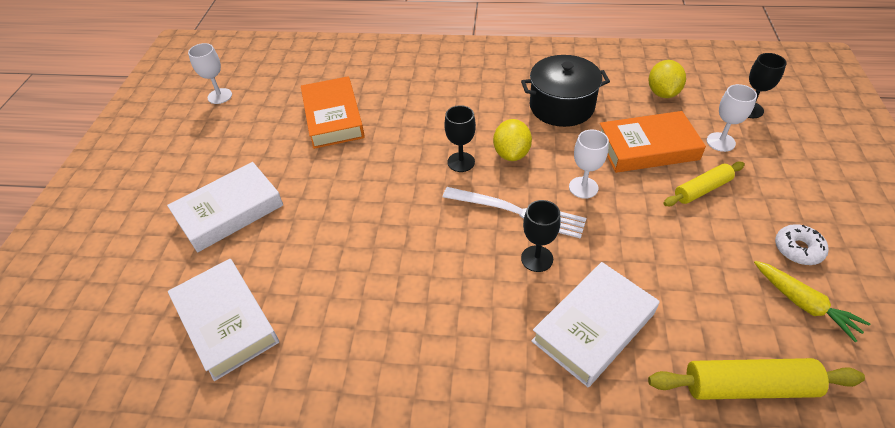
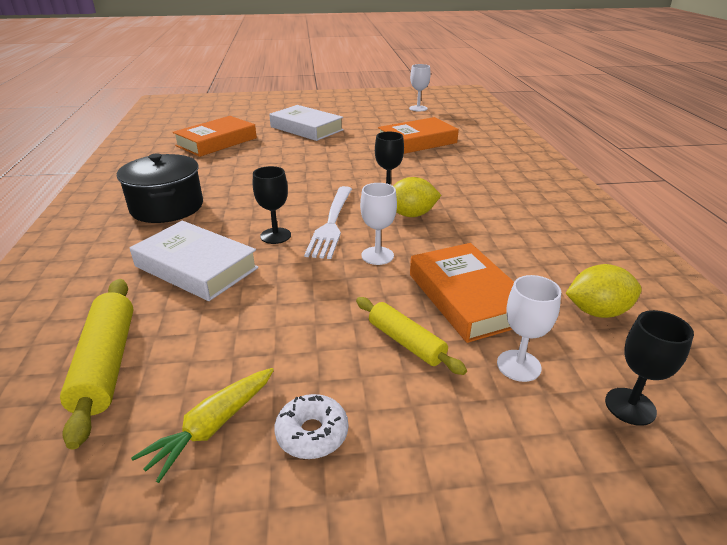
camera: 75 degrees right, 15 degrees down
(226, 322) = (216, 142): white book -> orange book
(561, 106) = (507, 237): black pot -> black pot (167, 207)

